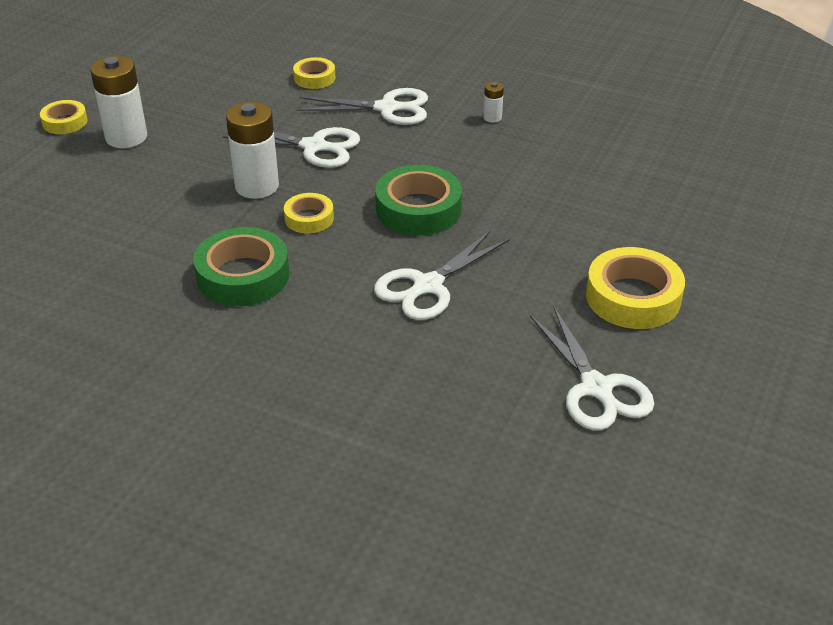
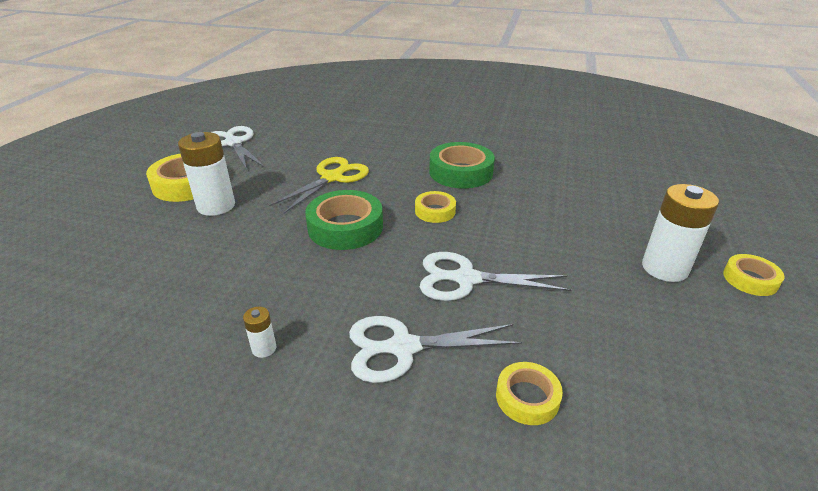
camera: 170 degrees right, 5 degrees down
(257, 186) = (495, 232): white battery -> white battery (216, 206)
(427, 286) = (332, 177): white scissors -> yellow scissors

